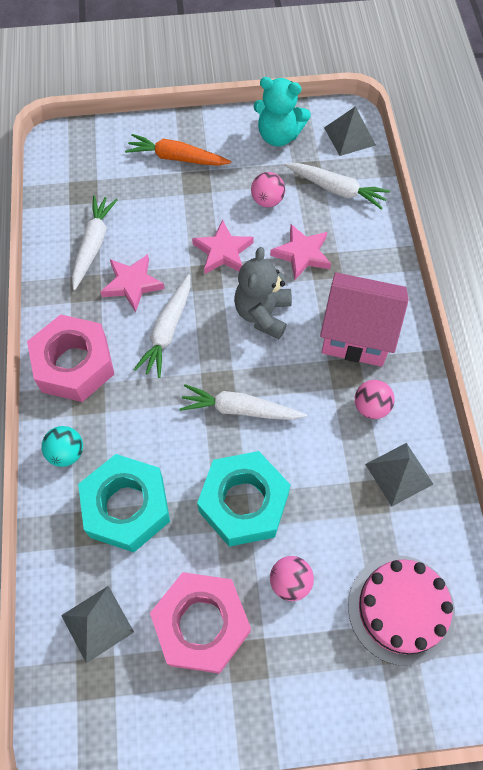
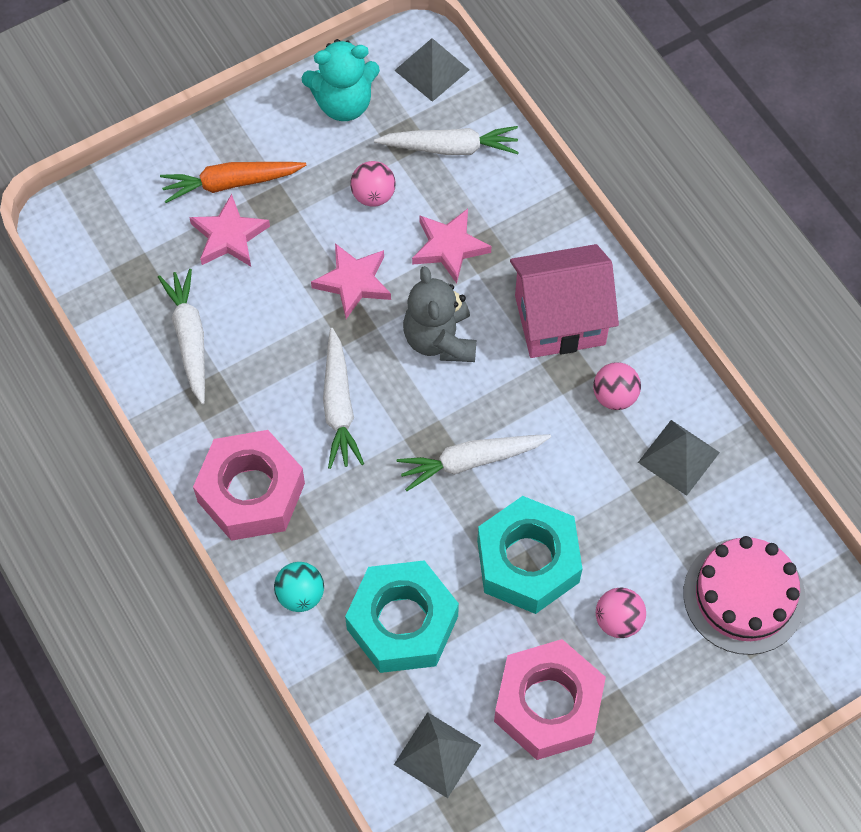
camera: 25 degrees left, 0 degrees up
(132, 284) = (265, 367): pink star -> pink star (229, 236)

